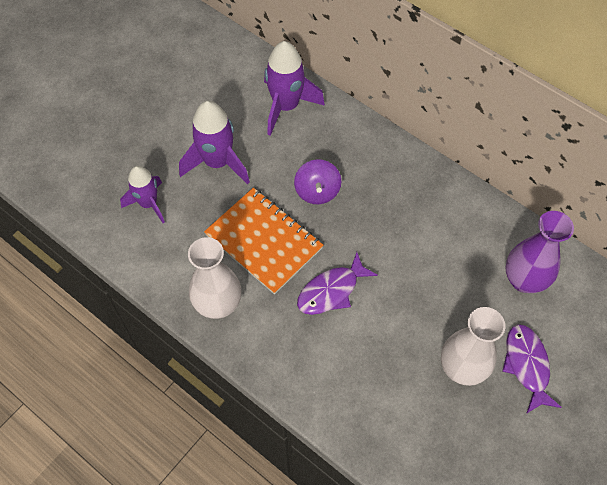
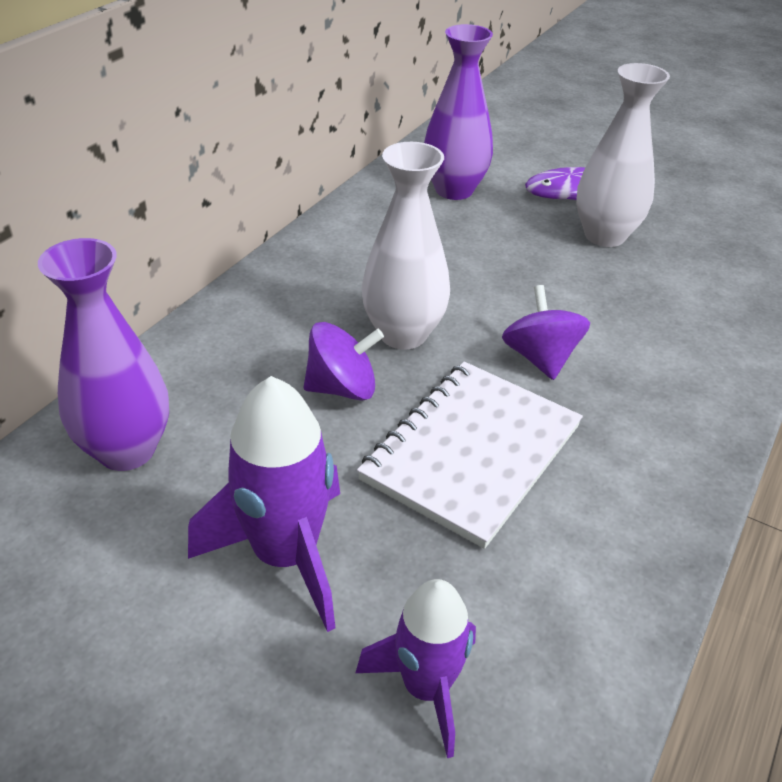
camera: 100 degrees left, 20 degrees down
(218, 304) = (633, 507): white vase -> white vase (403, 334)
(264, 241) = (471, 452): orange notebook -> white notebook
(286, 106) = (126, 450): purple rocket -> purple vase
(331, 291) = (540, 358): purple fish -> purple spinning top

